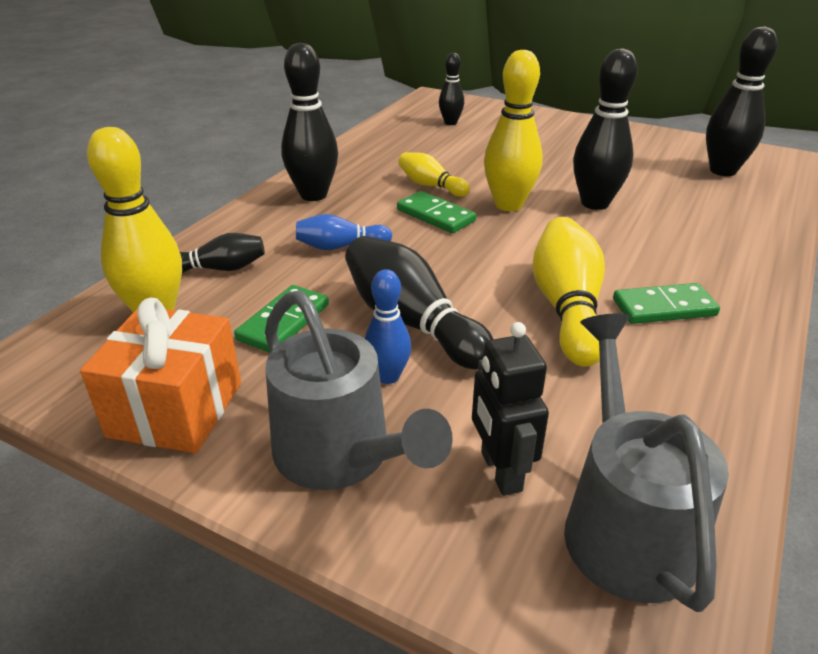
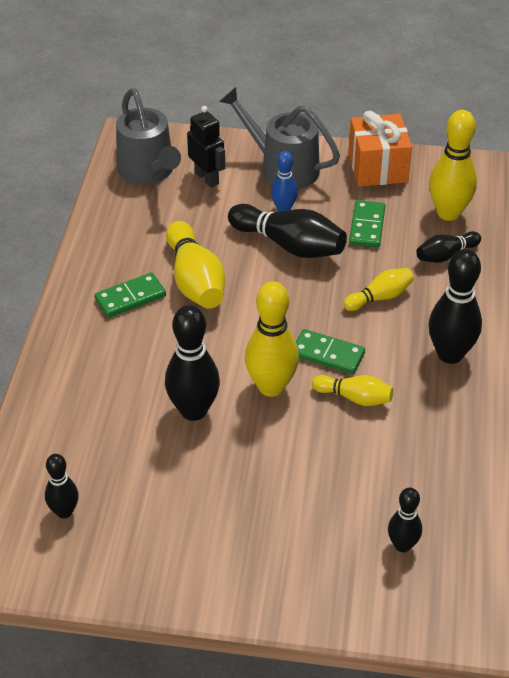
camera: 160 degrees right, 10 degrees up
(340, 247) = (379, 297): blue bowling pin -> yellow bowling pin
(722, 171) = (64, 512): black bowling pin -> black bowling pin, size x0.58

